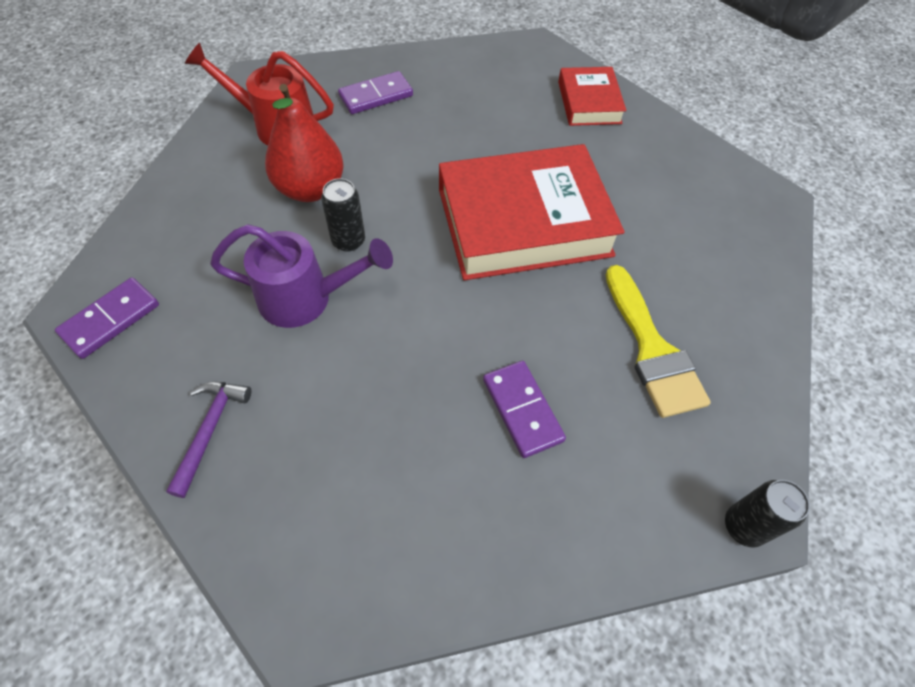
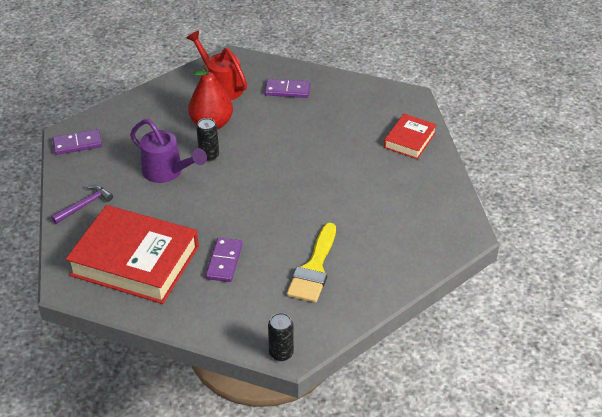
camera: 35 degrees right, 15 degrees down
(524, 222) = (307, 184): red book -> red book (135, 261)

